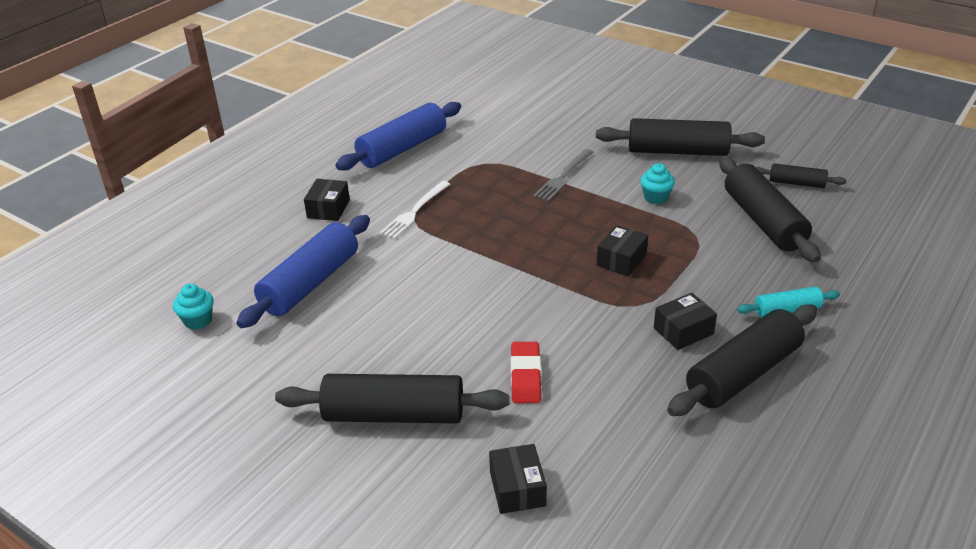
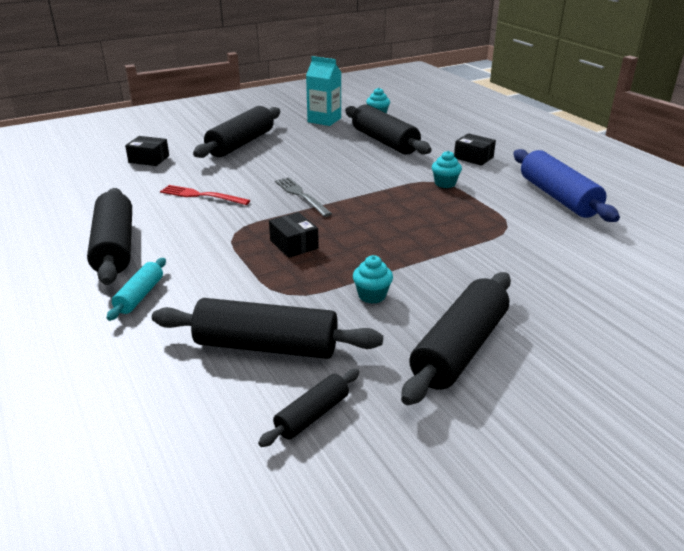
camera: 115 degrees right, 5 degrees down
(244, 367) = (324, 120): none -> turquoise carton
(310, 283) = (384, 141): blue rolling pin -> black rolling pin
(415, 211) = (445, 183): white fork -> turquoise cupcake
(526, 376) = (220, 179): red eraser -> none
(563, 176) = (453, 257): grey fork -> grey fork (301, 196)
(581, 369) = (202, 195): none -> red fork
(683, 331) = (184, 241): black box -> none

